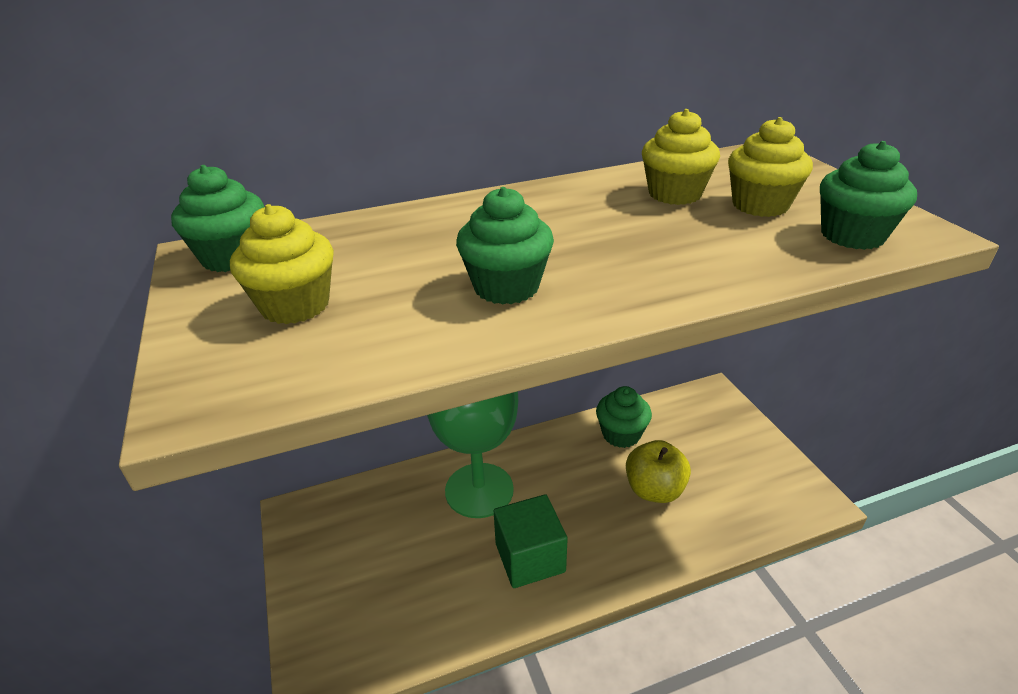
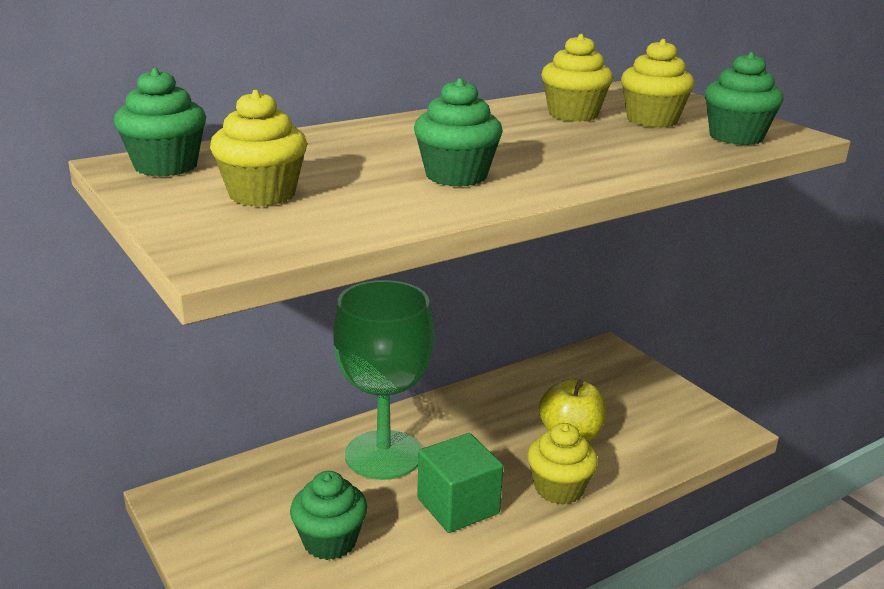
camera: 15 degrees left, 10 degrees down
(621, 434) = (522, 392): green cupcake -> green cupcake (330, 541)
(628, 551) = (559, 488): none -> yellow cupcake

